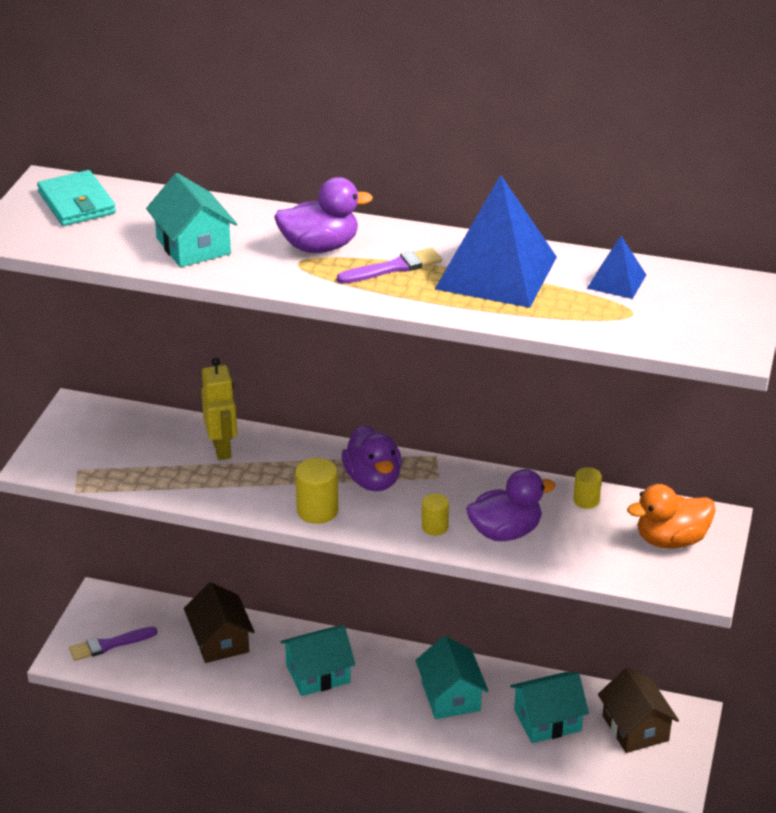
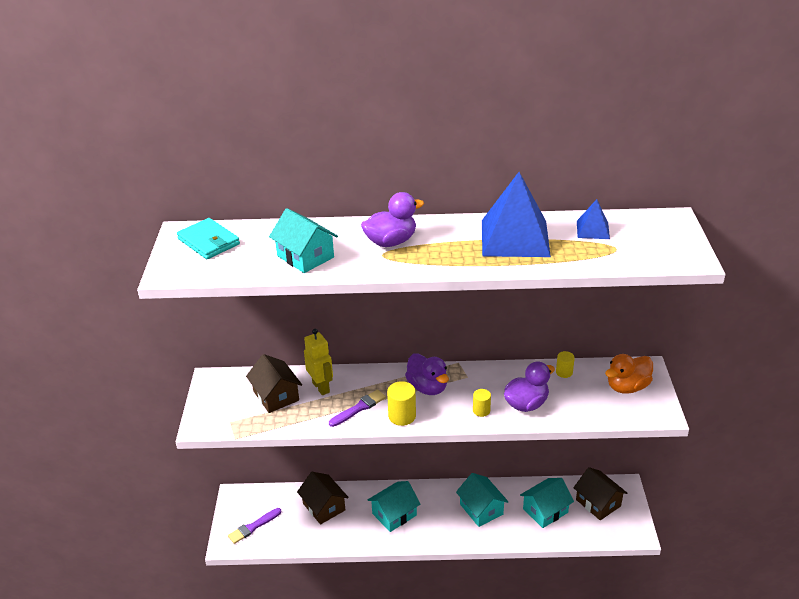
camera: 15 degrees left, 0 degrees up
(154, 448) = (276, 396): none -> brown house
(393, 267) = (447, 247): purple brush -> purple brush (359, 408)

